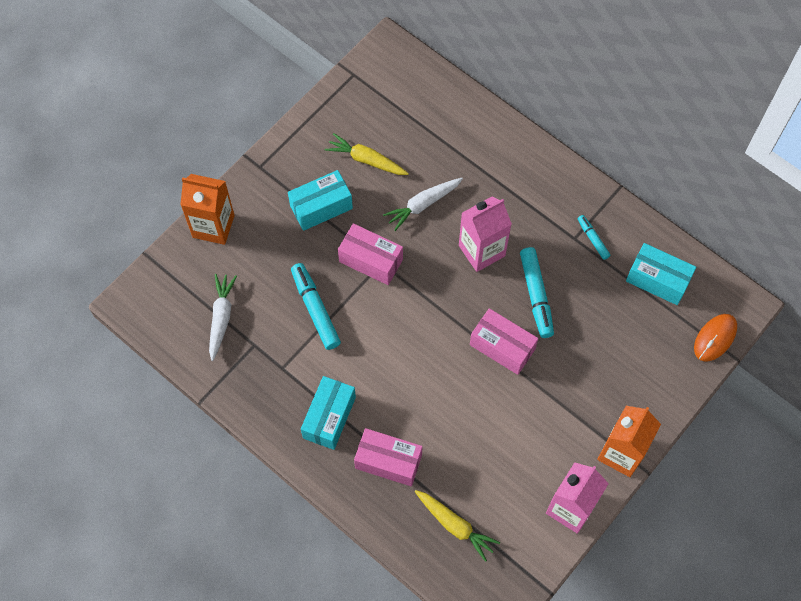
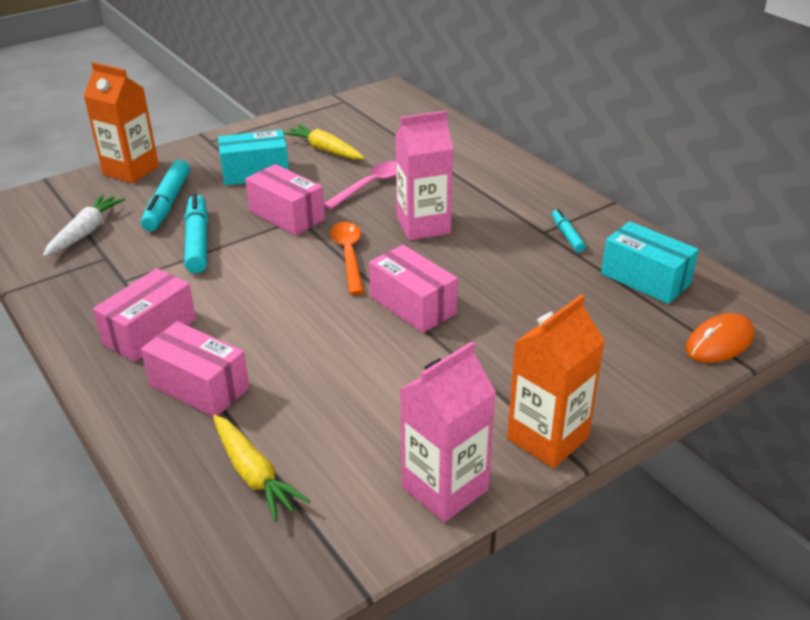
camera: 15 degrees right, 30 degrees down
(329, 417) = (150, 331): turquoise box -> pink box
(422, 205) = (370, 185): white carrot -> pink spoon
(437, 301) = (349, 256): none -> orange spoon
(536, 295) = (477, 269): turquoise marker -> turquoise marker (168, 203)

